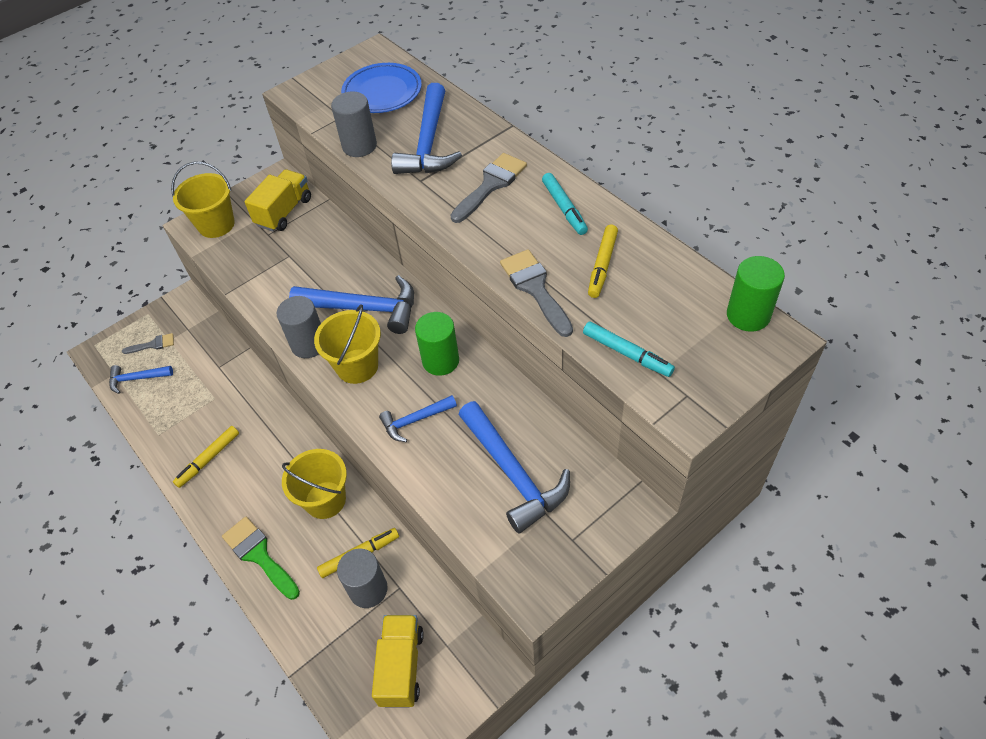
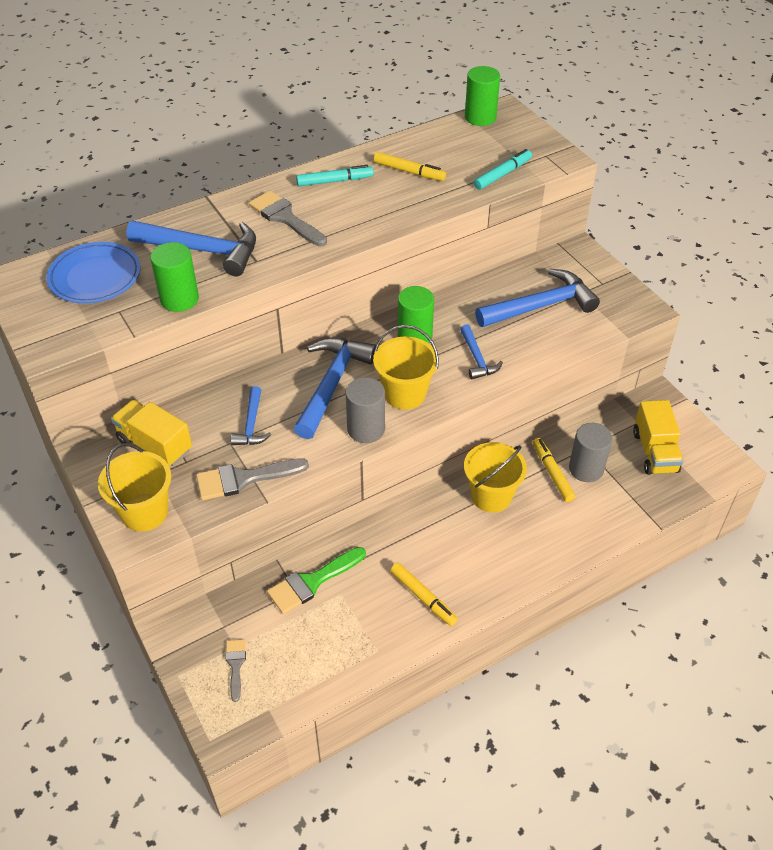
camera: 85 degrees left, 5 degrees down
(137, 378) = (286, 680): blue hammer -> blue hammer (251, 424)
(259, 555) = (543, 550): green brush -> green brush (312, 582)
(359, 146) = (179, 299): grey cylinder -> green cylinder
(401, 666) = (655, 452): yellow truck -> yellow truck turned 105 degrees counterclockwise
(535, 288) = (423, 208): grey brush -> grey brush (244, 479)

